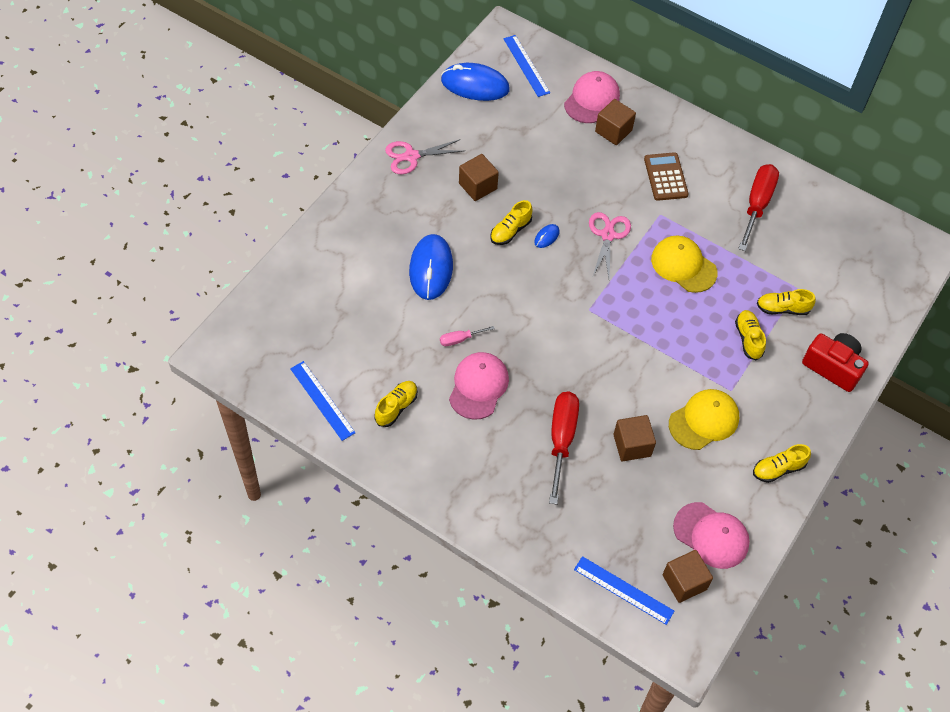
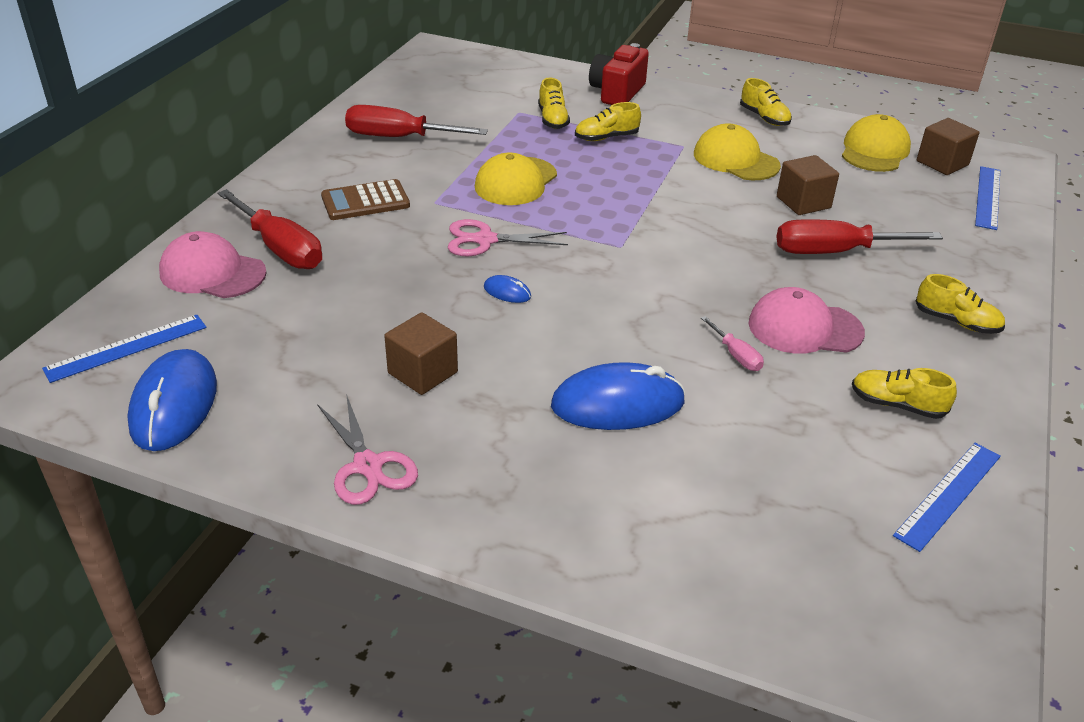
camera: 100 degrees left, 20 degrees down
(510, 231) = (507, 328): yellow shoe -> yellow shoe (956, 322)
(613, 131) = (280, 248): brown cube -> red screwdriver
(711, 535) = (874, 150): pink cap -> yellow cap

